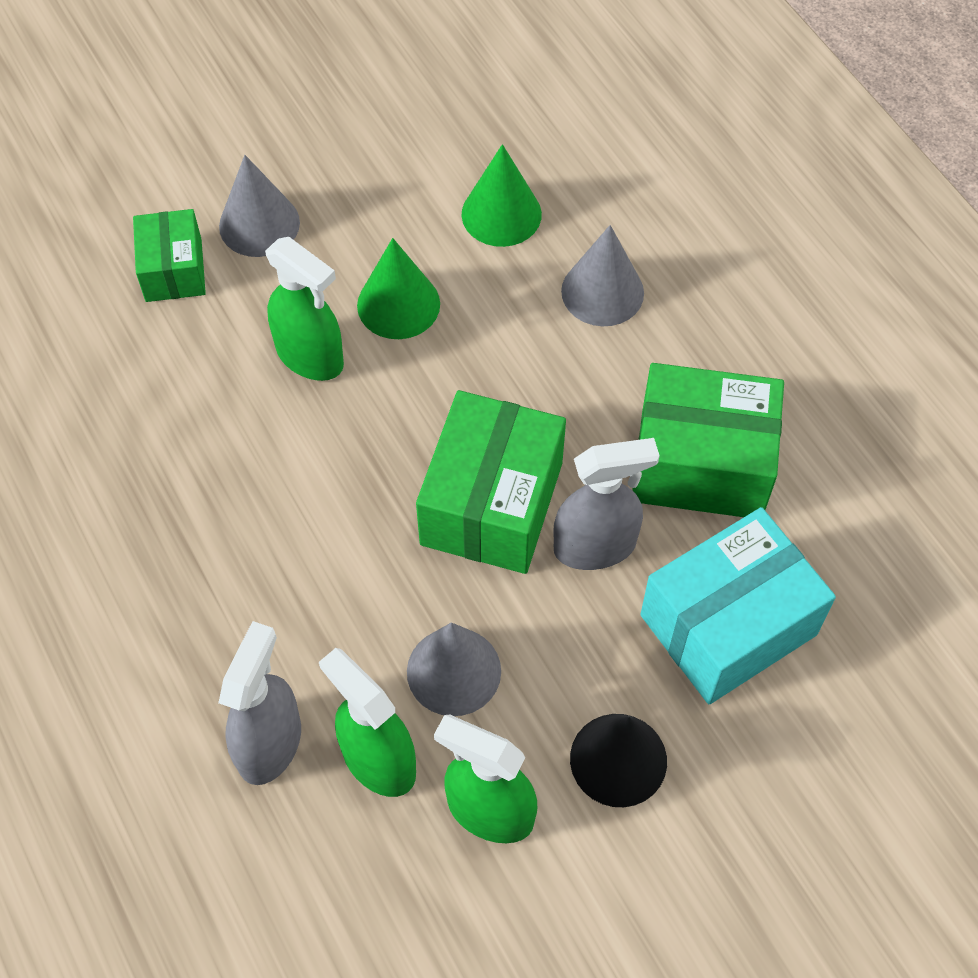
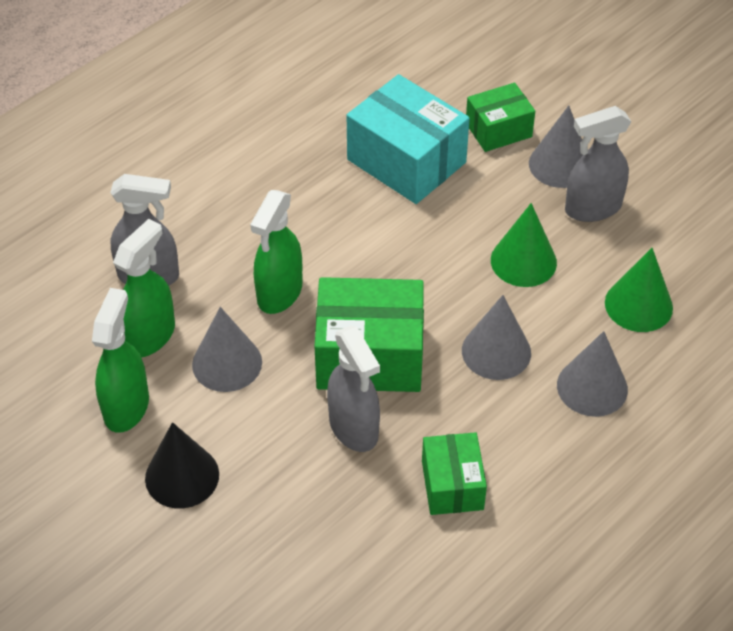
camera: 75 degrees right, 10 degrees down
(310, 357) = (456, 222): green spray bottle -> green spray bottle (279, 293)
(342, 213) = (592, 208): none -> grey spray bottle
(525, 369) = (496, 351): none -> grey cone
(701, 464) = (452, 485): green box -> green box, size x0.59
(728, 625) = (312, 529): turquoise box -> turquoise box (406, 161)

